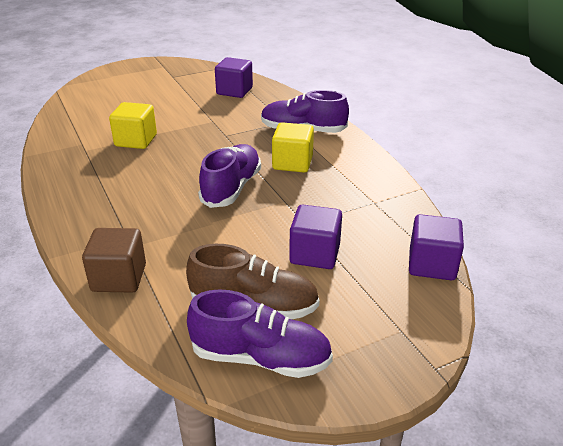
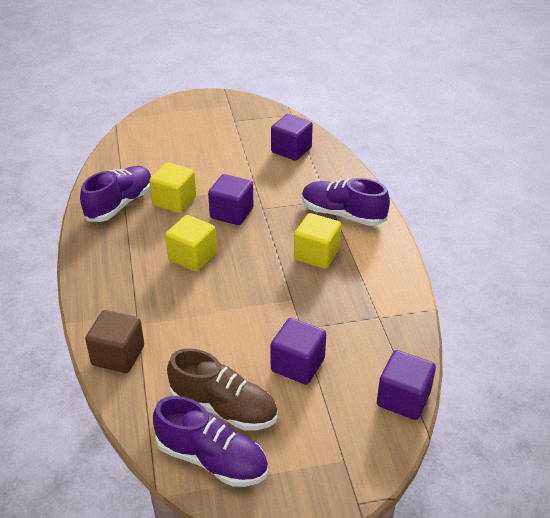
camera: 15 degrees right, 5 degrees up
(170, 181) = (192, 257): none -> yellow cube
(197, 142) = (231, 213): none -> purple cube
(231, 188) = (247, 275): purple shoe -> purple shoe (120, 204)

